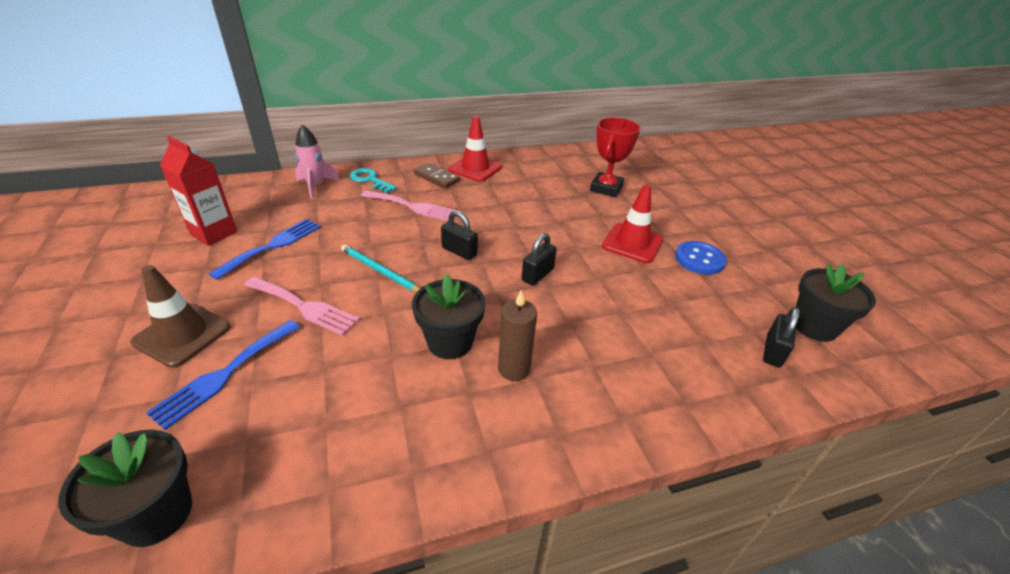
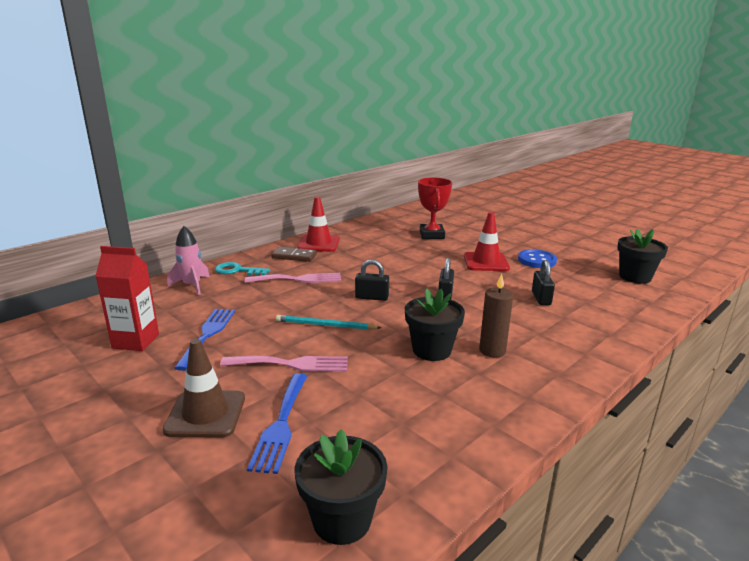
camera: 25 degrees left, 15 degrees down
(773, 351) = (627, 295): black padlock -> black padlock (541, 298)

